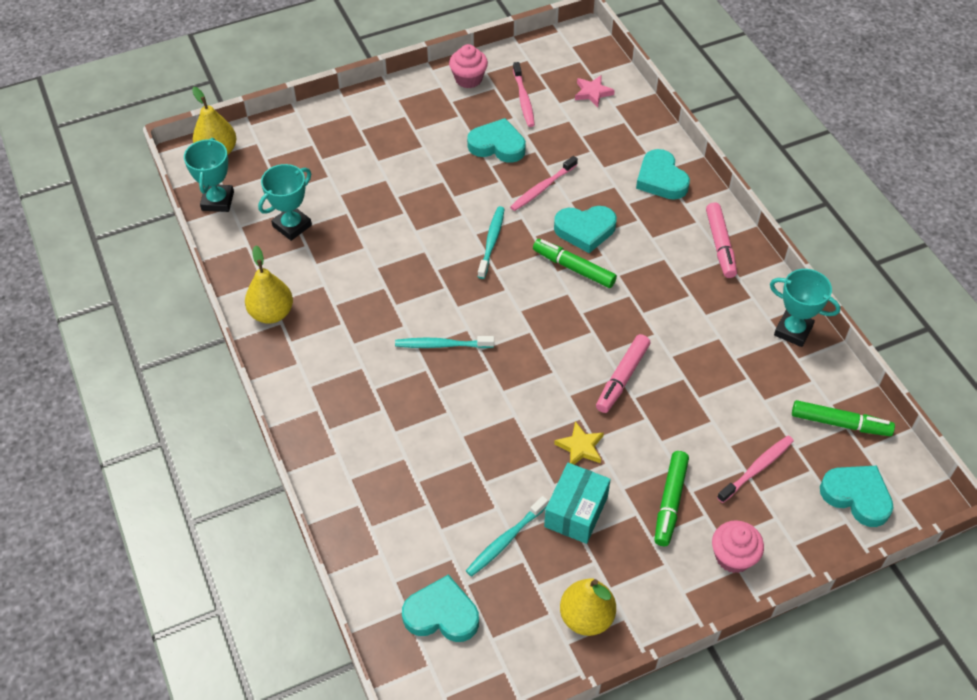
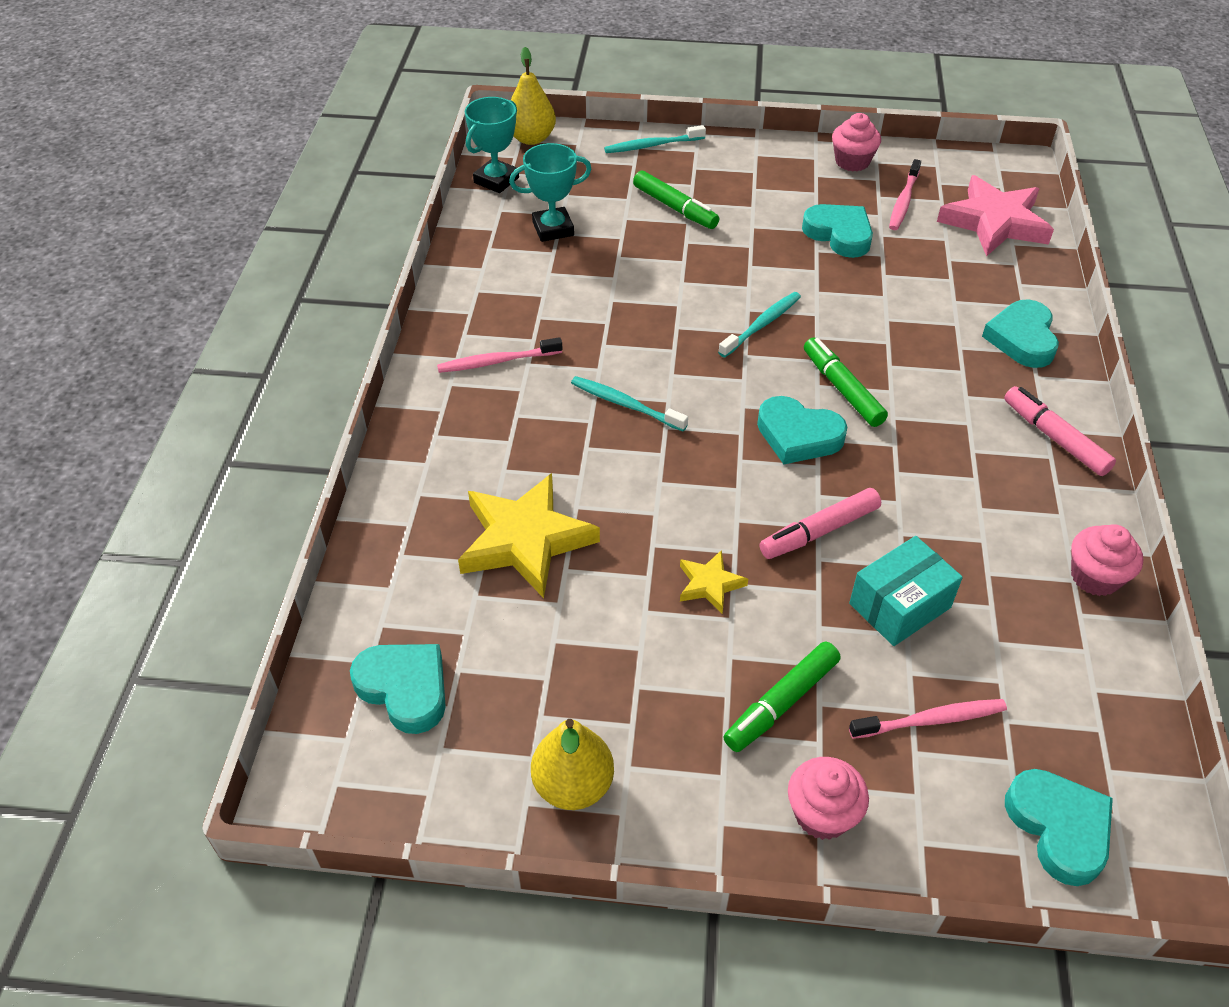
camera: 30 degrees right, 5 degrees down
(272, 313) = (467, 300): yellow pear -> none
(445, 475) = (525, 540): none -> yellow star
(505, 540) = (541, 644): turquoise toothbrush -> turquoise toothbrush (652, 145)
(542, 188) = (863, 294): pink toothbrush -> pink toothbrush (497, 361)
(576, 511) = (651, 654): turquoise box -> turquoise box (900, 605)
(585, 230) = (885, 355): turquoise heart -> turquoise heart (798, 435)
(592, 93) = (994, 222): pink star -> pink star, size x2.06
(720, 245) = (1054, 438): pink marker -> pink marker turned 120 degrees clockwise
(793, 331) = (1095, 577): turquoise trophy -> pink cupcake
(840, 423) = (1093, 721): green marker -> green marker (675, 208)

